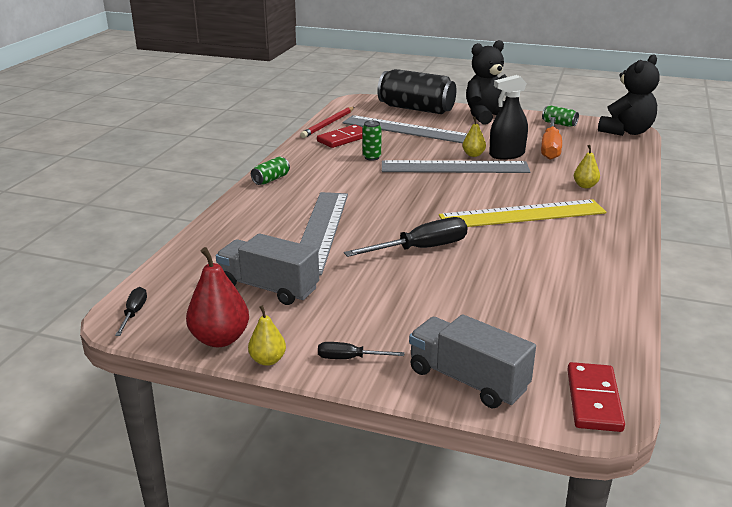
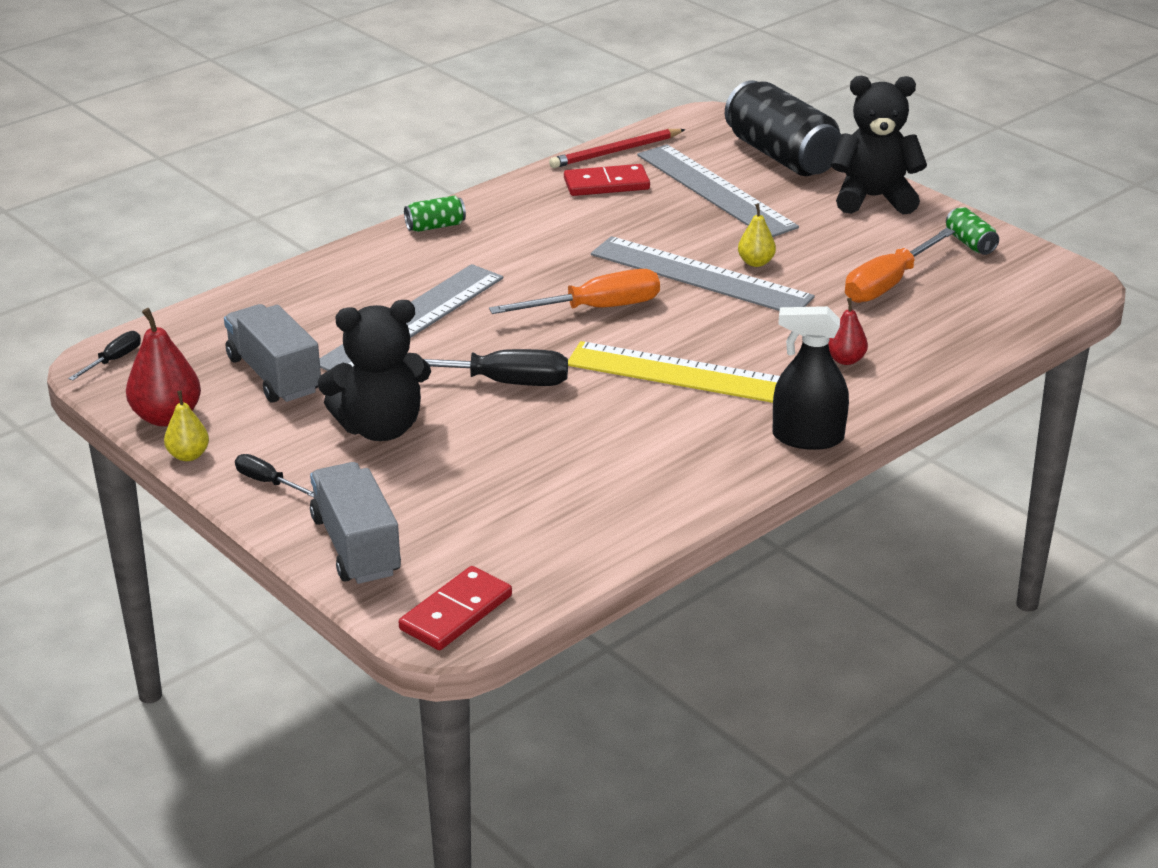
camera: 30 degrees right, 5 degrees up
(371, 157) = (606, 227): green can -> none
(422, 196) = (596, 308): none -> orange screwdriver
(507, 154) = (805, 276): black spray bottle -> black spray bottle (807, 437)
(585, 186) = (845, 360): yellow pear -> red pear
(626, 132) = (1060, 288): black teddy bear -> black teddy bear (380, 428)

